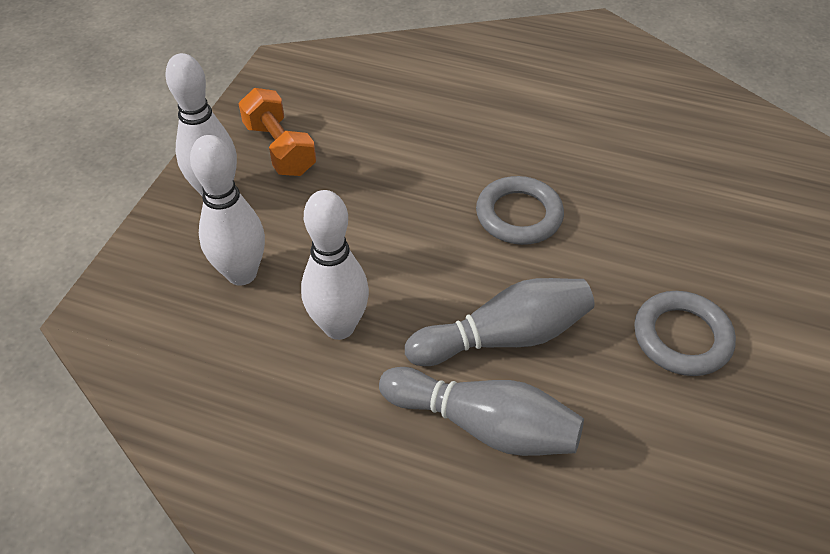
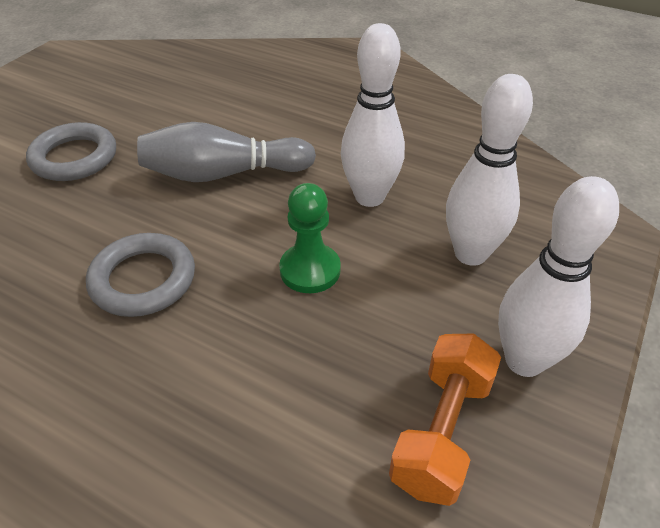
camera: 170 degrees left, 5 degrees down
(280, 149) = (442, 431): orange dumbbell -> orange dumbbell turned 45 degrees clockwise
(384, 240) = (310, 270): none -> green pawn
(483, 425) = (267, 127): grey bowling pin -> none

